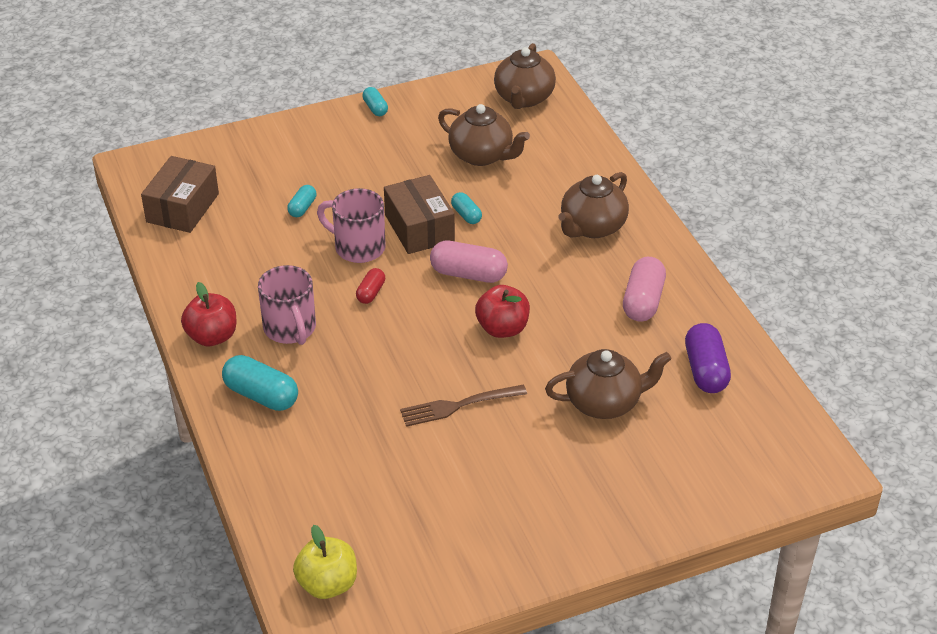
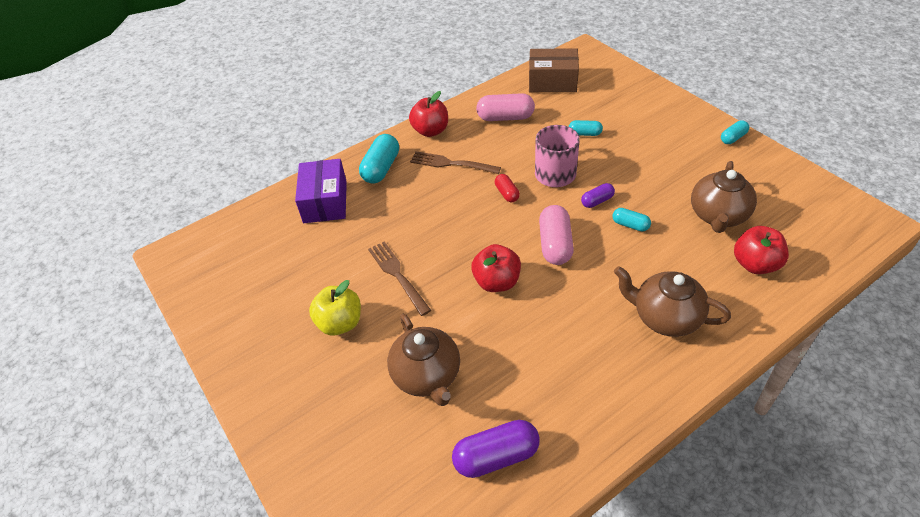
camera: 80 degrees right, 5 degrees up
(290, 329) = (451, 163): pink mug -> brown fork
(297, 458) = (325, 202): none -> purple box
(327, 584) = (212, 247): yellow apple -> yellow apple (340, 323)
(371, 293) = (507, 193): red capsule -> red capsule turned 60 degrees clockwise
(419, 228) = (597, 201): brown box -> purple capsule
(466, 215) = (630, 225): turquoise capsule -> turquoise capsule turned 75 degrees clockwise
(524, 98) = (825, 224): brown teapot -> none
(552, 154) = (755, 264): none -> red apple
(643, 301) = (576, 381): pink capsule -> pink capsule (505, 117)

